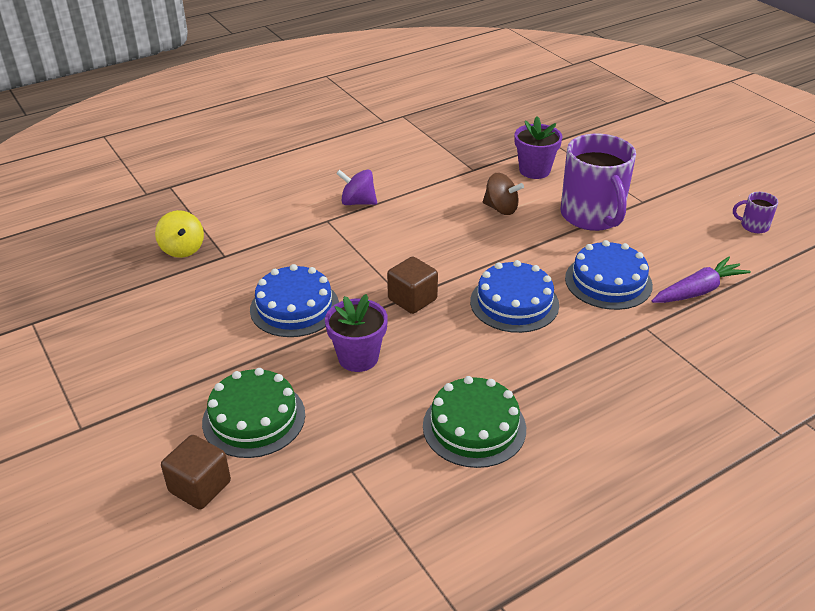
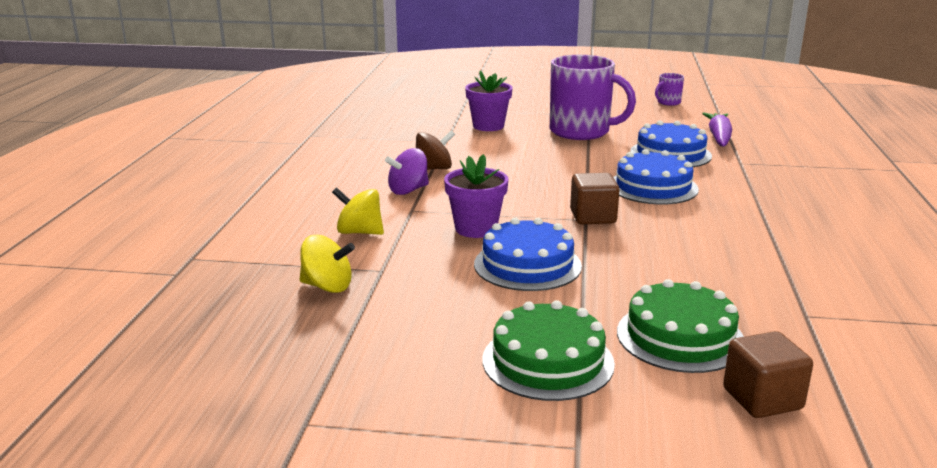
camera: 50 degrees left, 15 degrees down
(268, 220) = (359, 232): none -> yellow spinning top
(358, 358) = (646, 263): purple flower pot -> purple flower pot (476, 229)
(474, 427) = (797, 250): green cake -> green cake (548, 361)
(501, 209) = (519, 151): brown spinning top -> brown spinning top (433, 169)

